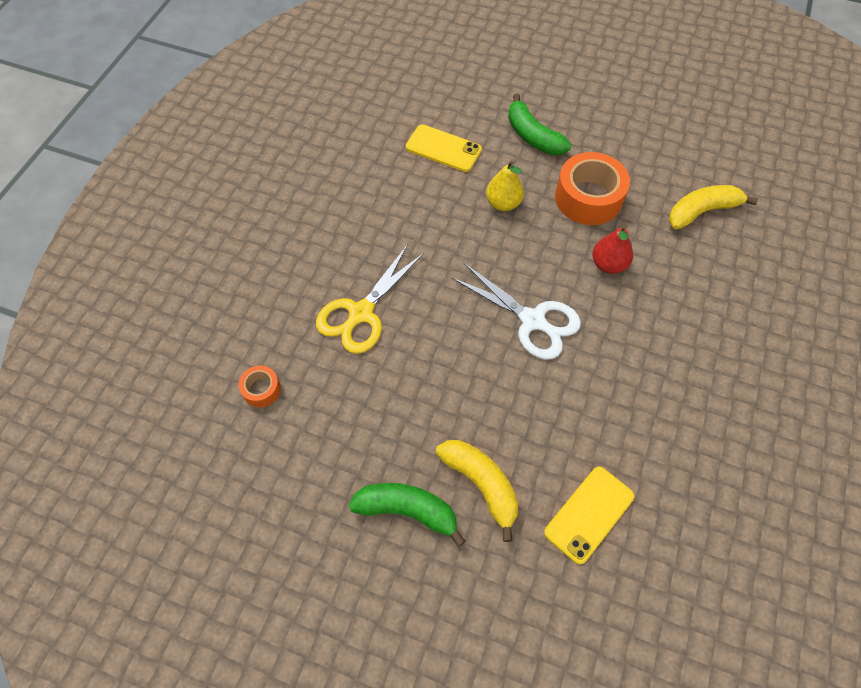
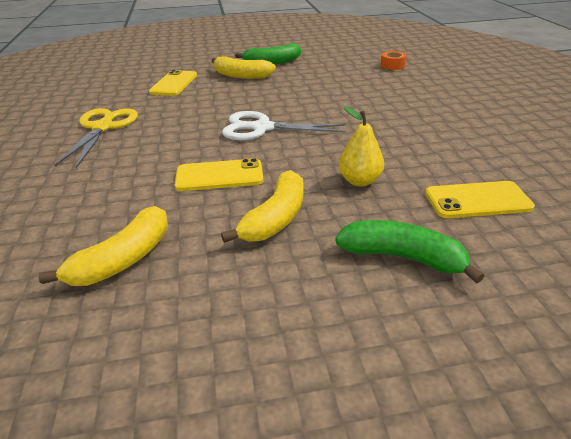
camera: 150 degrees right, 25 degrees down
(361, 313) = (383, 97): yellow scissors -> yellow scissors (103, 127)
(588, 198) = (276, 218): orange tape -> yellow banana
(608, 264) = (219, 176): red pear -> yellow phone

